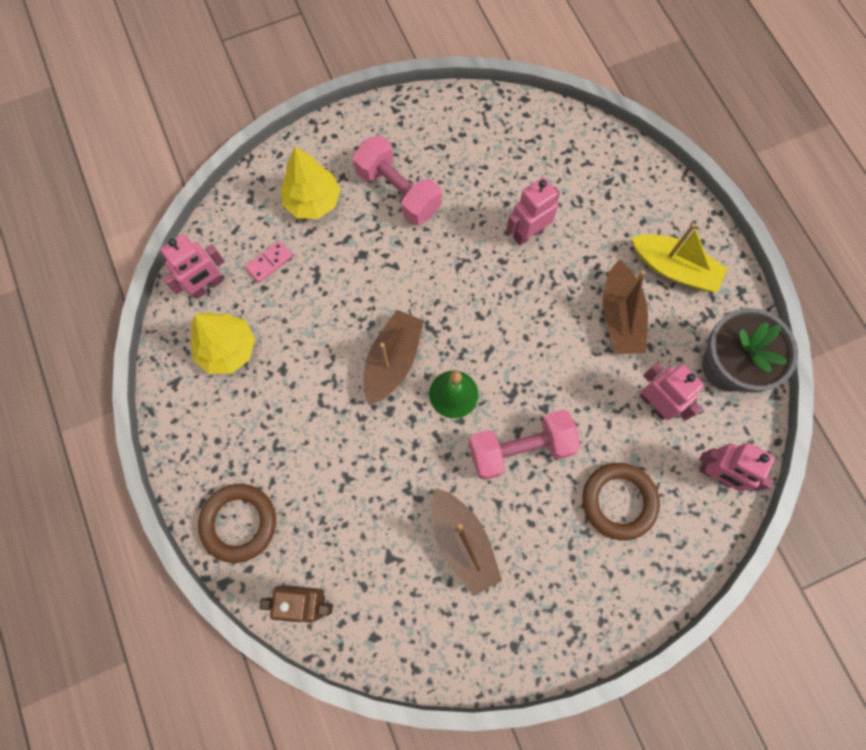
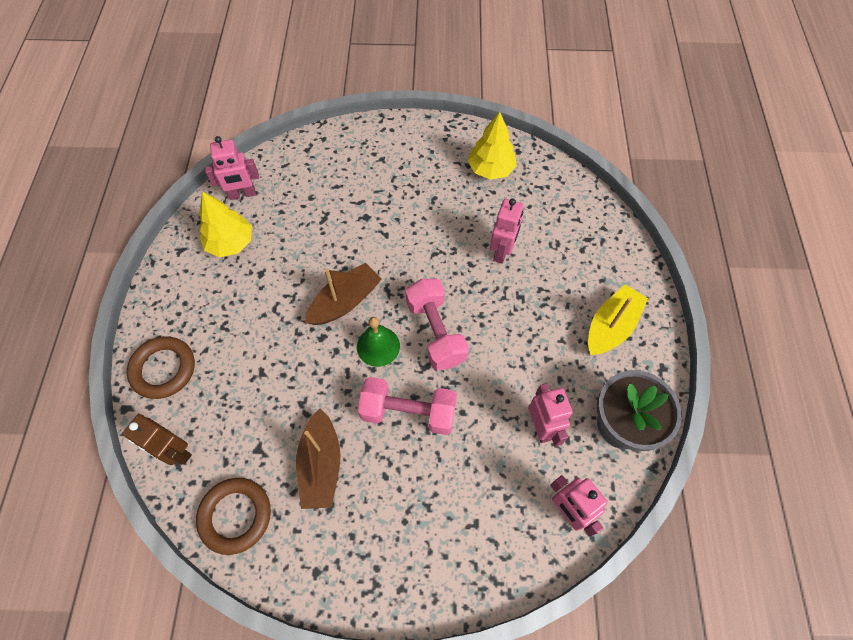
camera: 25 degrees right, 10 degrees down
(269, 262) = (295, 196): pink domino -> none
(313, 201) = (350, 167): yellow tree -> yellow tree (491, 169)
(398, 191) = (417, 184): pink dumbbell -> pink dumbbell (436, 332)
(528, 233) = (502, 252): pink robot -> pink robot turned 120 degrees clockwise
(618, 501) = (468, 493): brown ring -> brown ring (235, 516)
(620, 317) = (545, 345): brown boat -> none
(674, 269) = (611, 327): yellow boat -> yellow boat turned 105 degrees counterclockwise

